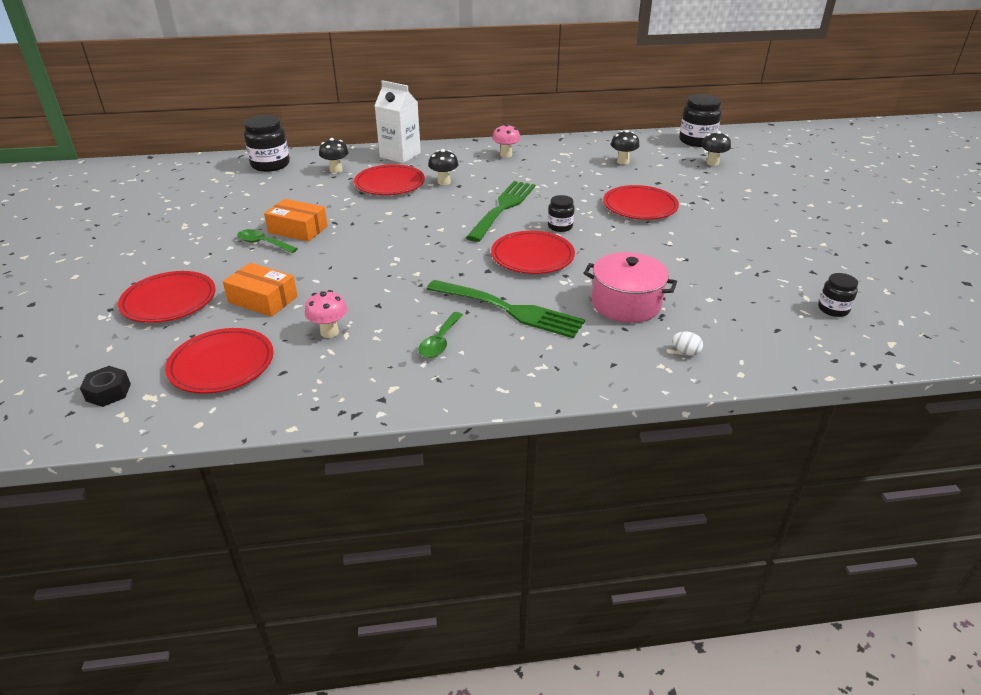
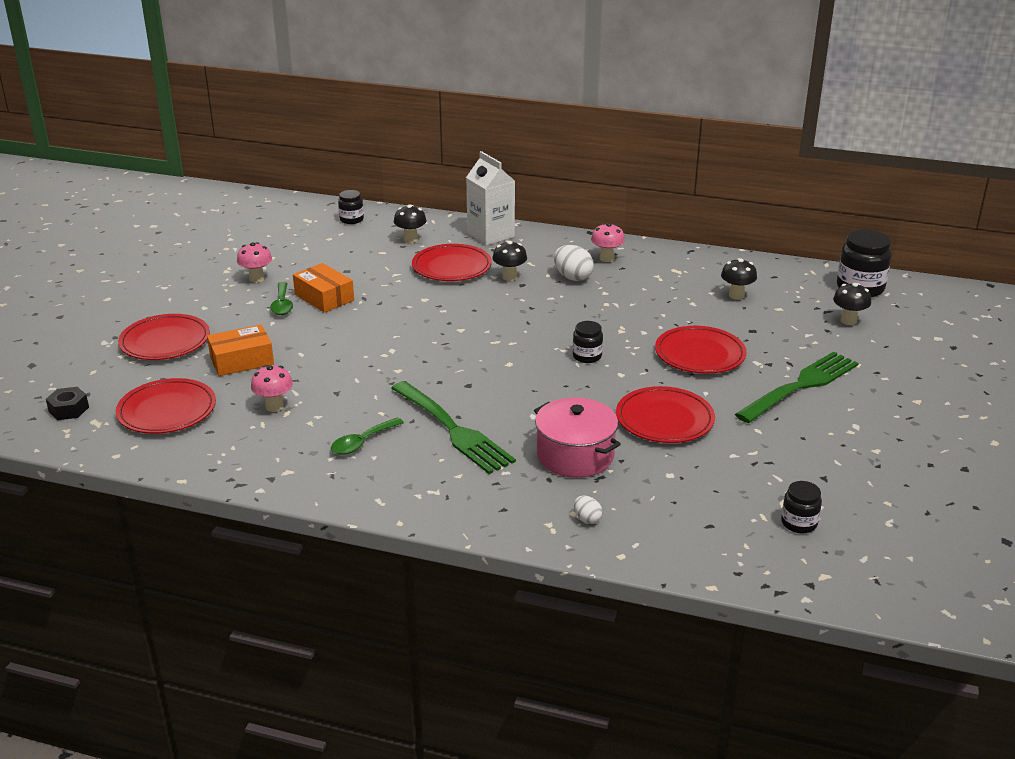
camera: 25 degrees right, 5 degrees down
(220, 227) = (257, 279): none -> pink mushroom
(263, 243) = (282, 304): green spoon -> green spoon turned 150 degrees counterclockwise
(263, 299) = (242, 360): orange box -> orange box turned 75 degrees counterclockwise
(270, 165) = (351, 219): black jar -> black jar, size x0.56
(493, 173) = (572, 277): none -> white egg
(503, 208) = (544, 322): green fork -> green fork (800, 386)
(532, 257) = (526, 382): red plate -> red plate (664, 420)

